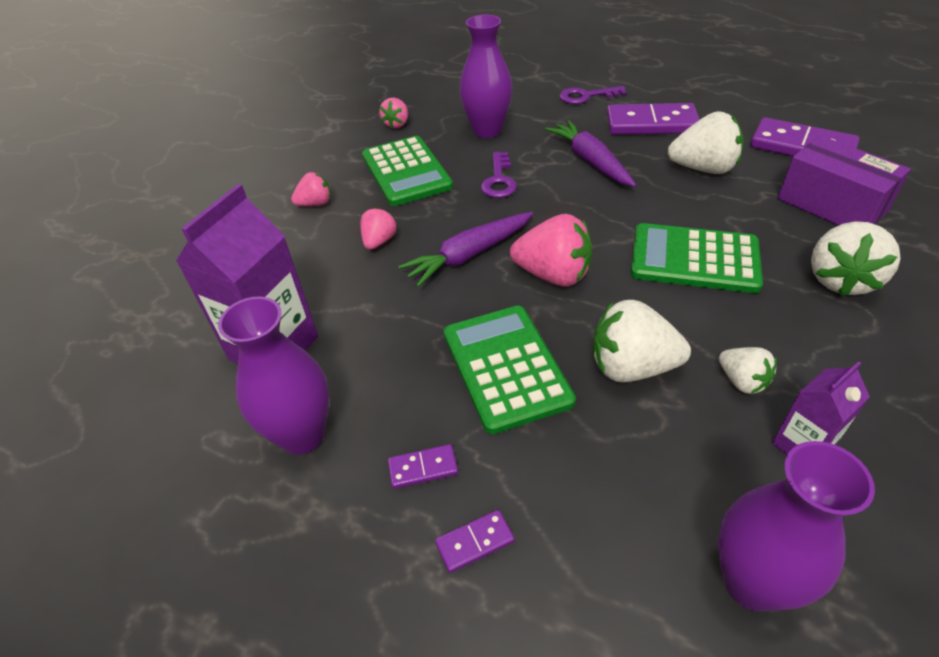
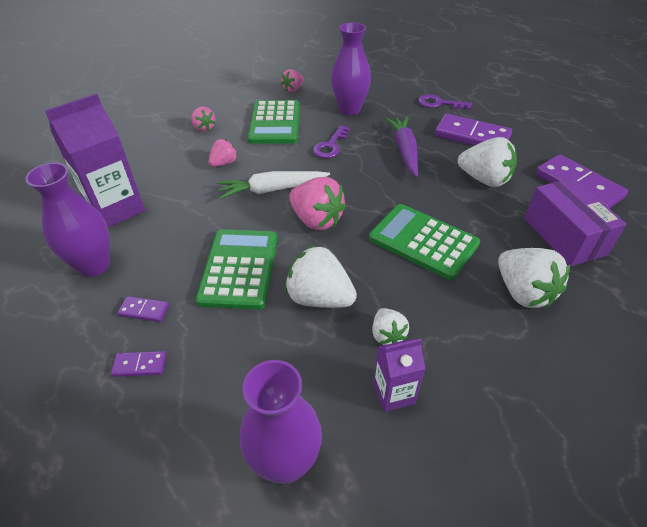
camera: 20 degrees right, 0 degrees up
(315, 203) = (204, 128): pink strawberry -> pink strawberry turned 60 degrees clockwise
(469, 255) = (272, 190): purple carrot -> white carrot
(840, 280) = (523, 292): white strawberry -> white strawberry turned 75 degrees counterclockwise

